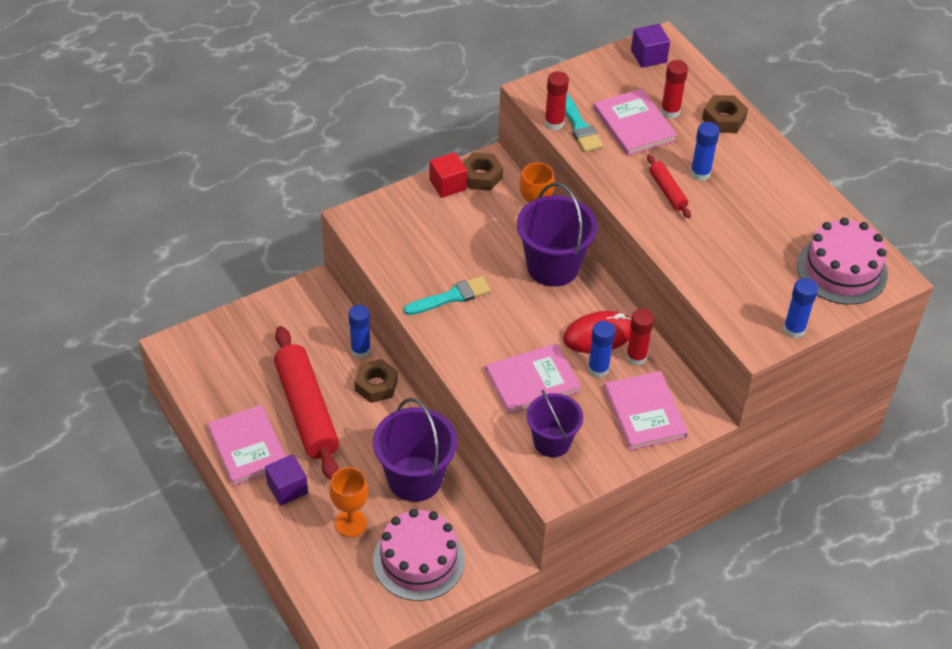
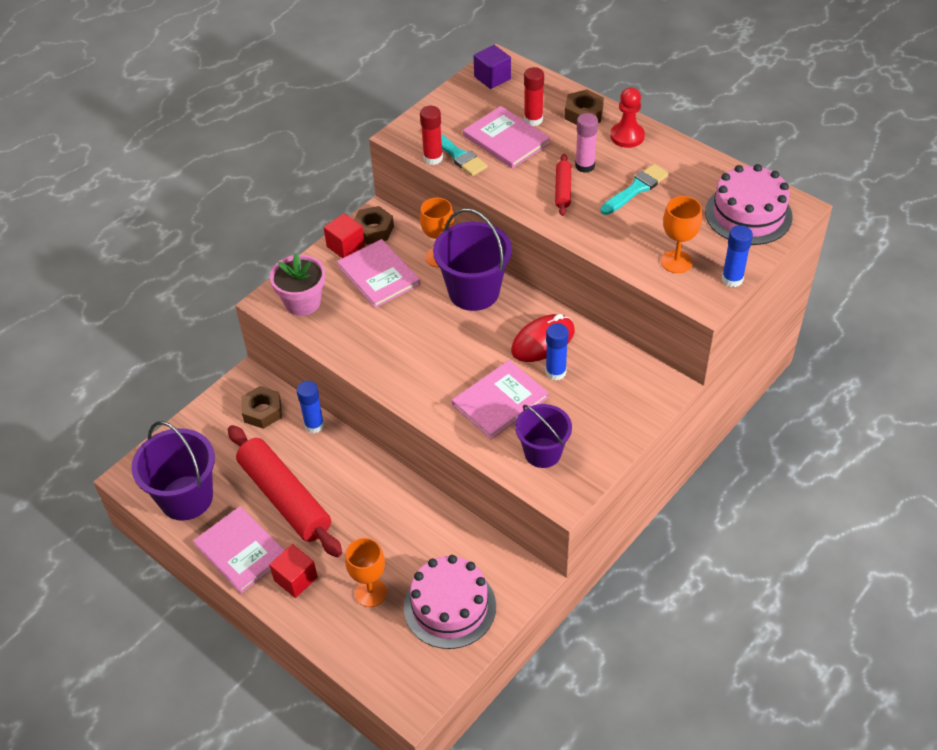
camera: 15 degrees left, 0 degrees up
(287, 488) = (295, 579): purple cube -> red cube
(376, 385) = (342, 453): brown nut -> brown nut (262, 411)
(385, 228) = (302, 302): none -> pink flower pot
(415, 478) = (414, 529): purple bucket -> purple bucket (186, 498)
(451, 297) = (392, 347): turquoise brush -> turquoise brush (636, 189)
(636, 357) = (585, 351): red glue stick -> none
(645, 412) = (615, 398): pink book -> pink book (379, 275)
(667, 191) = (562, 189): red rolling pin -> red rolling pin turned 45 degrees clockwise
(700, 173) = (585, 166): blue glue stick -> pink glue stick
(746, 296) = (676, 262): none -> orange goblet
(757, 155) = (627, 136): none -> red pawn

